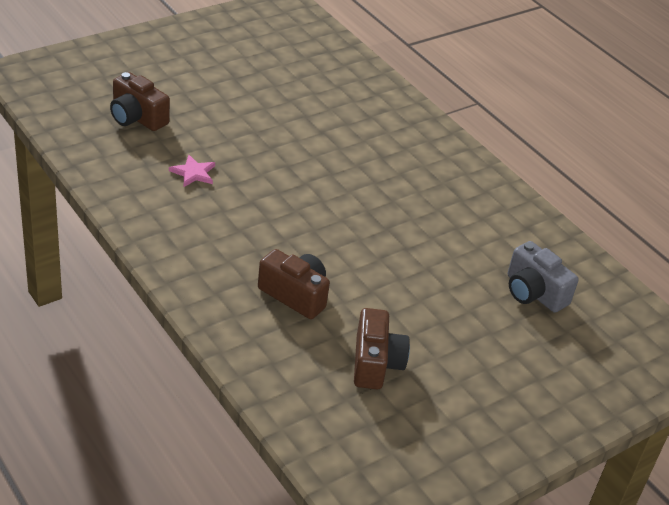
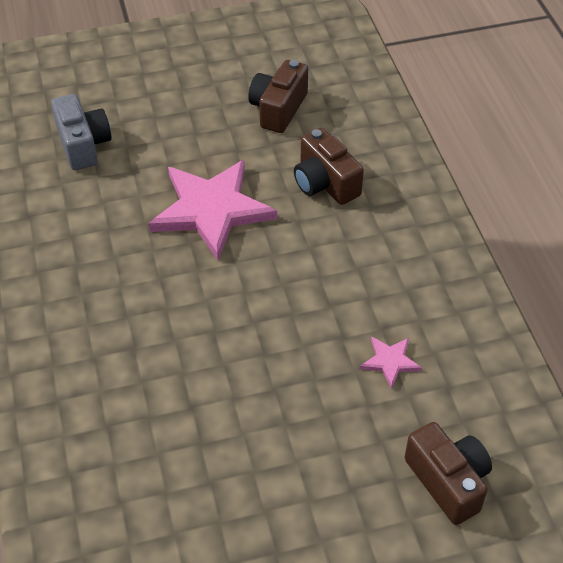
camera: 155 degrees left, 10 degrees up
(383, 255) = (211, 210): none -> pink star

